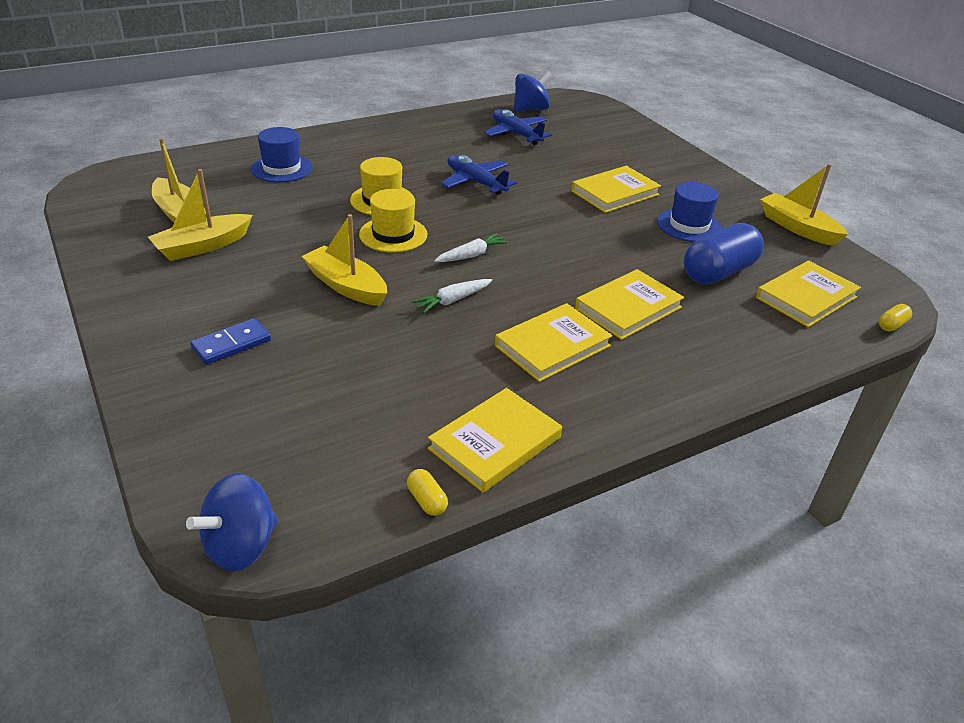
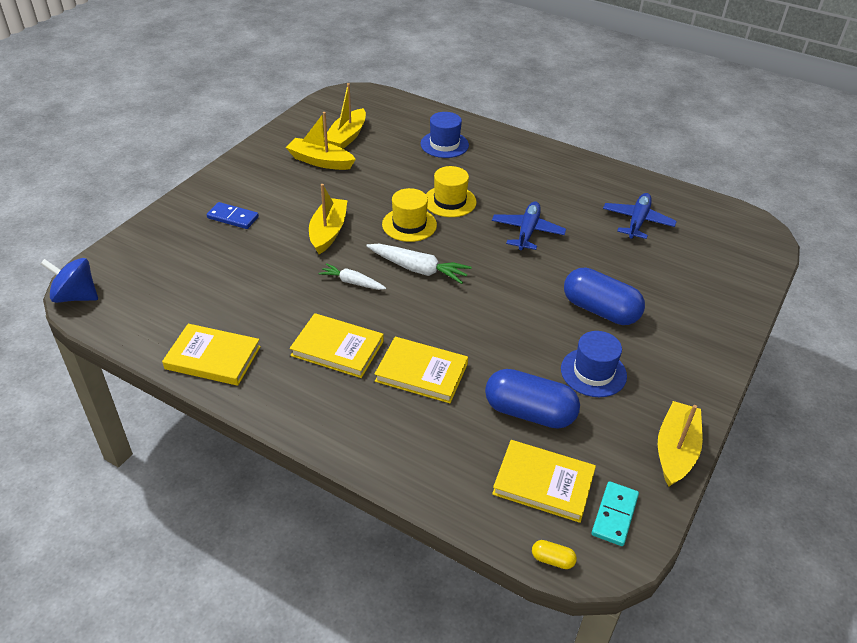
camera: 60 degrees right, 5 degrees up
(427, 500) = (145, 348): yellow capsule -> none
(471, 255) = (418, 269): white carrot -> white carrot, size x1.57
(530, 109) = (696, 212): blue spinning top -> none
(615, 193) = (600, 310): yellow book -> blue capsule
(854, 279) = (614, 515): none -> turquoise domino

